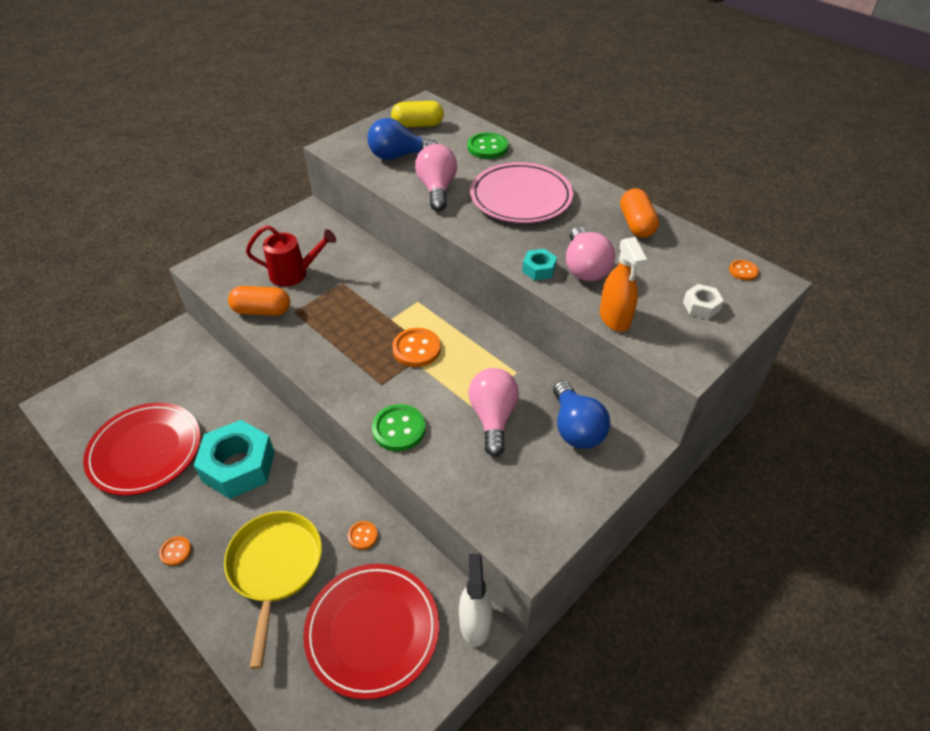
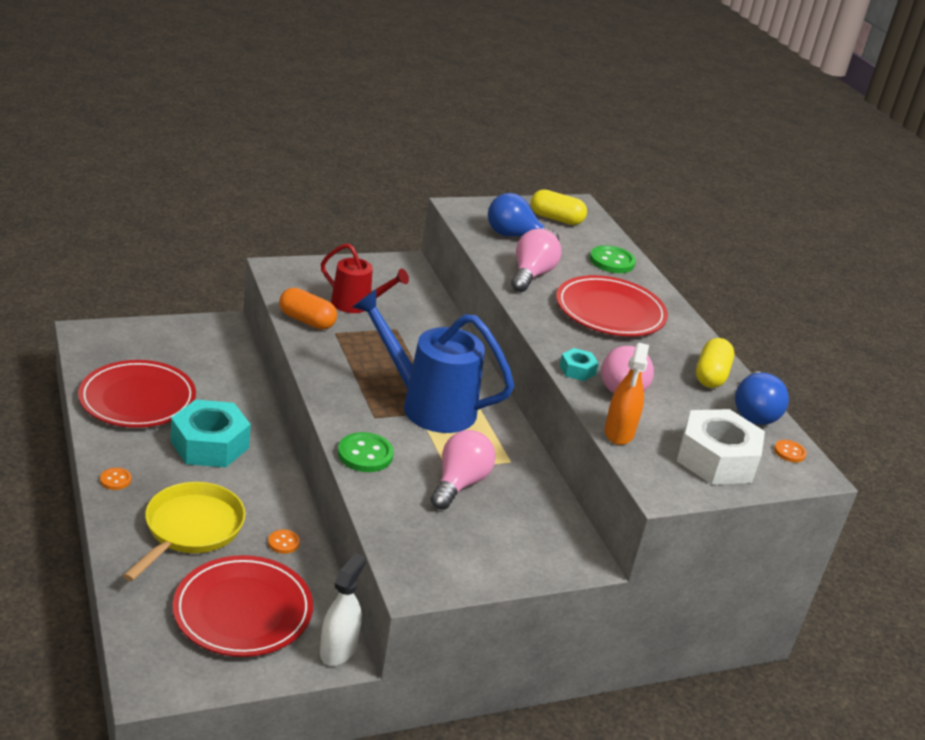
camera: 20 degrees right, 15 degrees down
(416, 349) = (428, 405): orange button -> blue watering can
(521, 197) = (610, 311): pink plate -> red plate
(576, 428) = (533, 525): blue light bulb -> blue light bulb (754, 413)
(636, 224) = (711, 375): orange capsule -> yellow capsule
(701, 306) = (716, 459): white nut -> white nut, size x2.16

